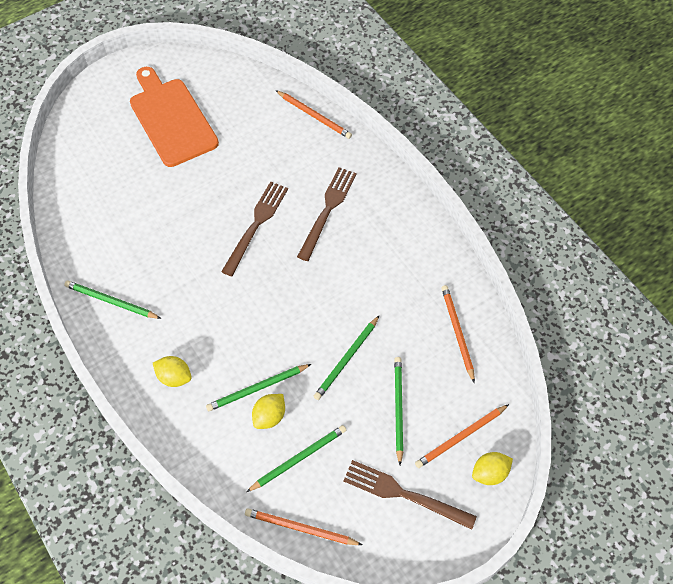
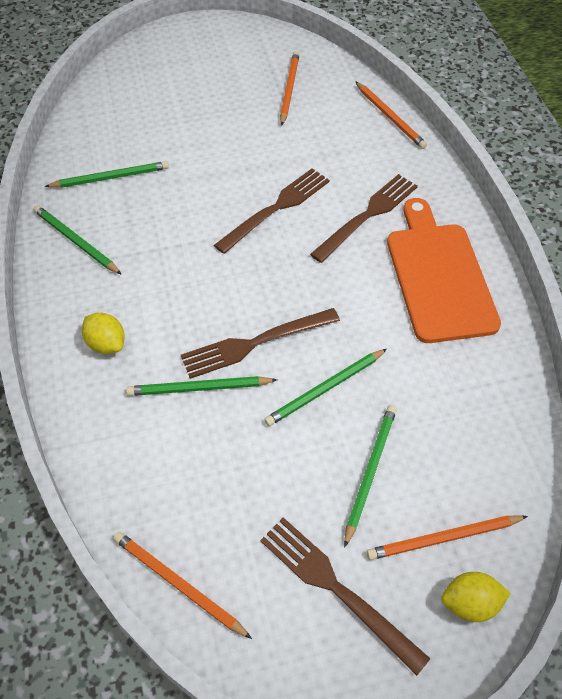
camera: 20 degrees right, 5 degrees down
(171, 119) = (229, 82): orange cutting board -> orange cutting board (439, 276)
(269, 416) = (199, 426): yellow lemon -> none
(283, 341) = (254, 344): none -> brown fork
(298, 458) = (214, 491): green pencil -> green pencil (111, 177)
(457, 332) = (484, 401): orange pencil -> orange pencil (289, 89)

